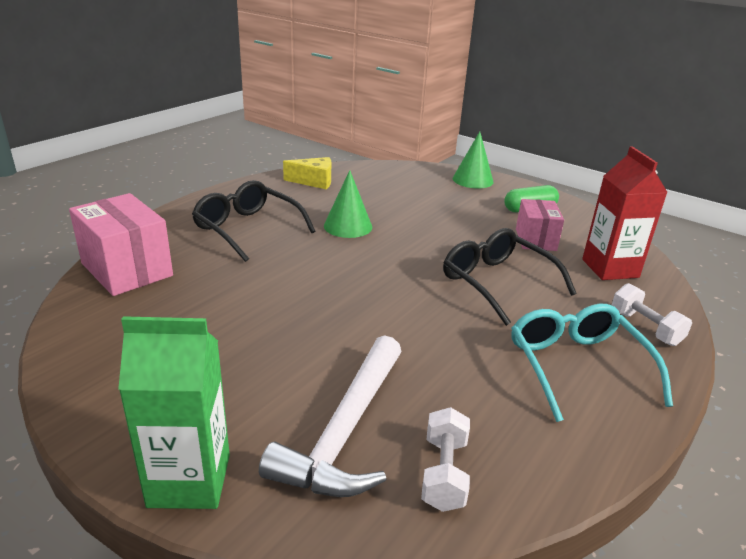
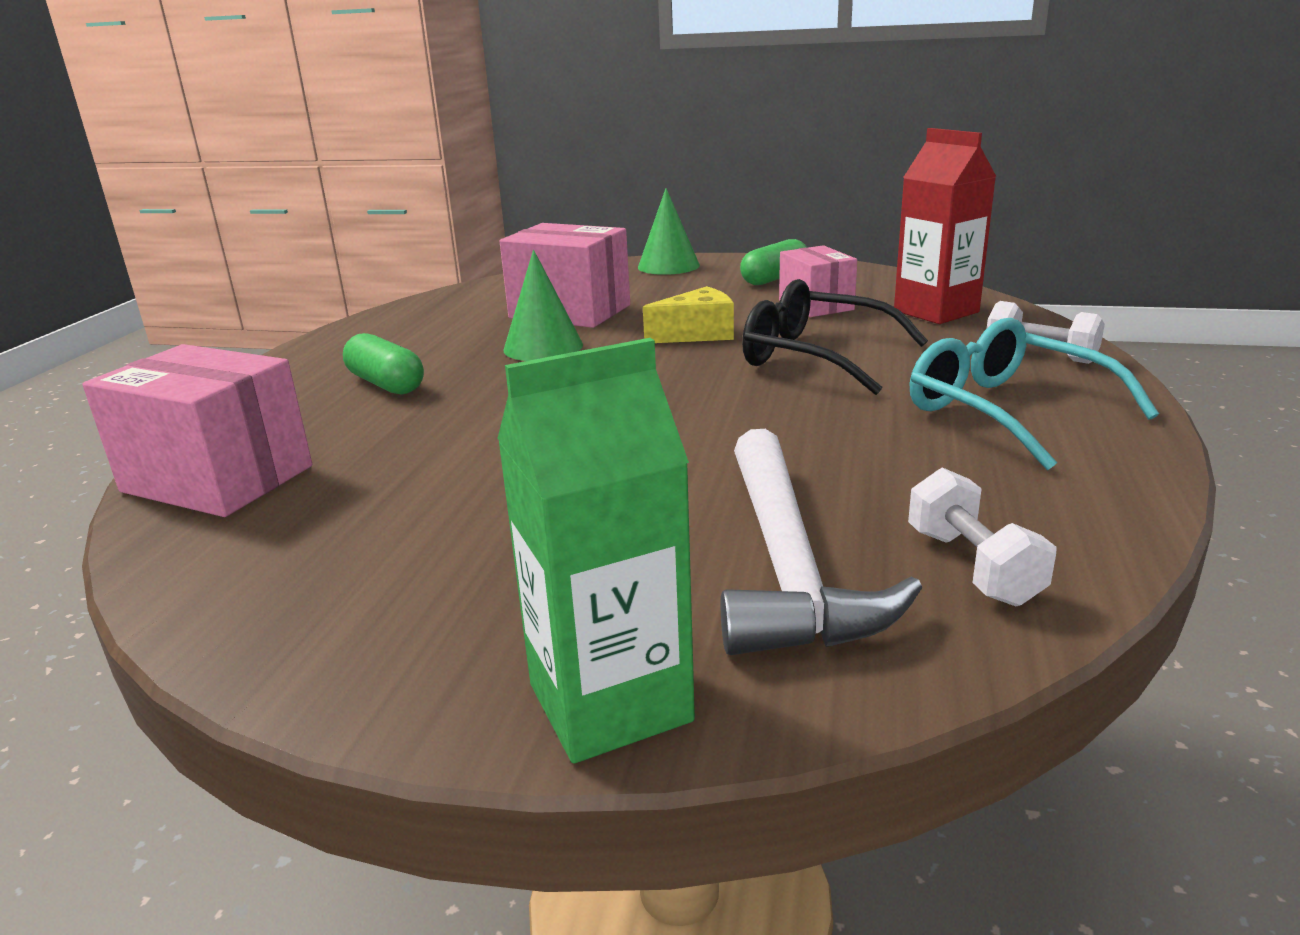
camera: 20 degrees left, 5 degrees down
(247, 229) = (386, 384): black glasses -> green capsule
(314, 181) = (438, 312): yellow cheese -> yellow cheese (697, 334)
(384, 202) = (570, 312): none -> pink box

